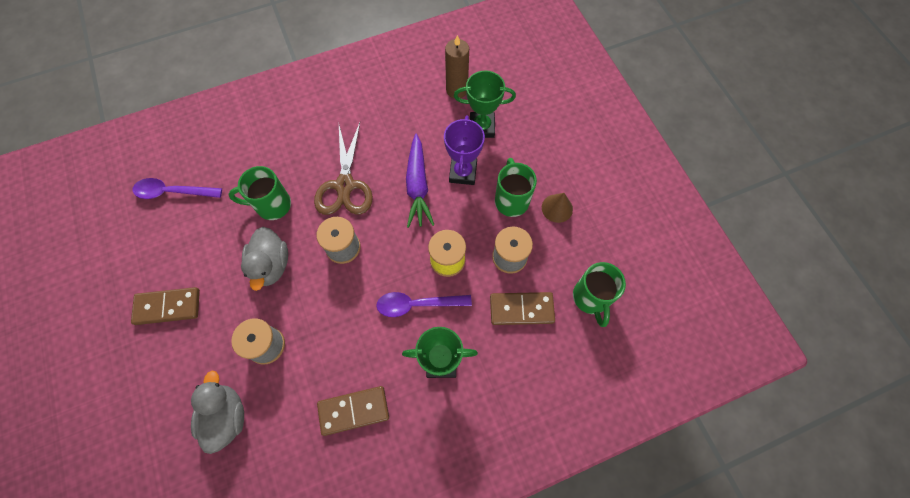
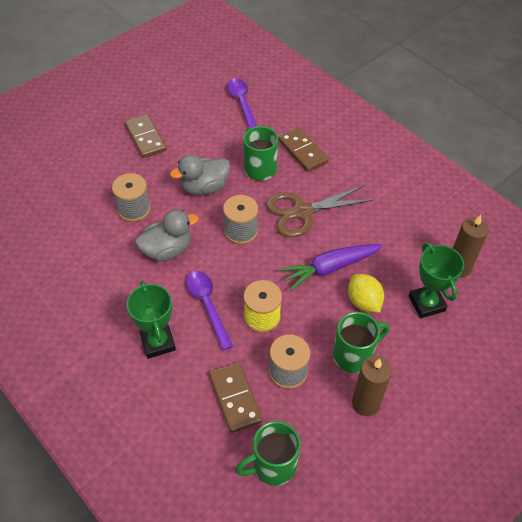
camera: 70 degrees right, 15 degrees down
(226, 416) = (69, 205): grey duck -> grey duck (167, 250)
(354, 411) = (95, 288): brown domino -> brown domino (302, 151)
(463, 172) = (363, 302): purple trophy -> yellow lemon
(557, 208) = (365, 403): brown cone -> brown candle

